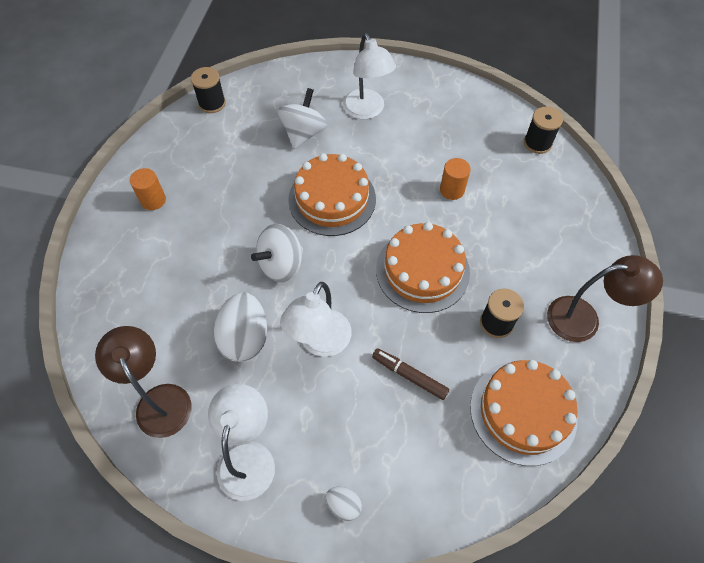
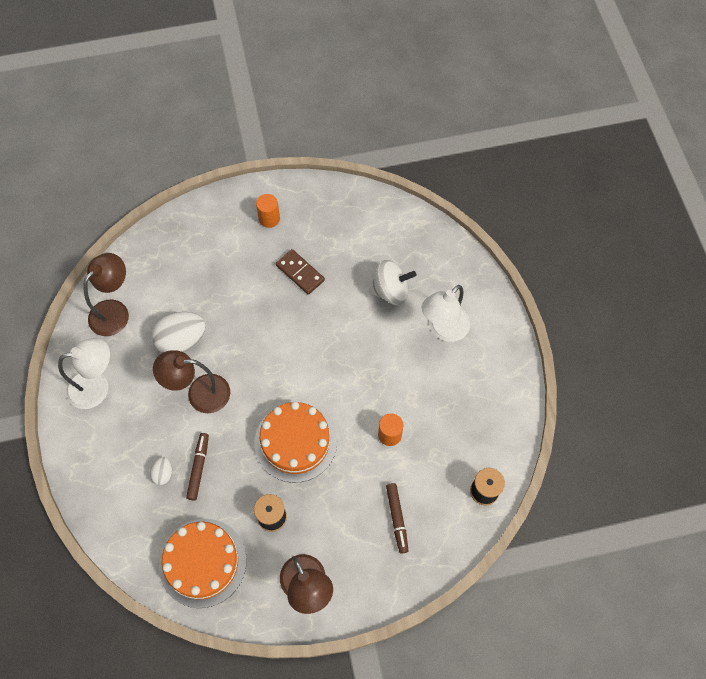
camera: 65 degrees right, 5 degrees up
(212, 103) = (385, 207): black spool -> none
(235, 197) = (300, 273): none -> brown domino
(281, 265) = (253, 336): white spinning top -> none
(320, 343) = (199, 393): white lamp -> brown lamp
(332, 199) = (333, 344): orange cake -> none
(343, 505) = (86, 462): white egg -> white egg (163, 474)
(539, 216) = (397, 519): none -> brown marker

